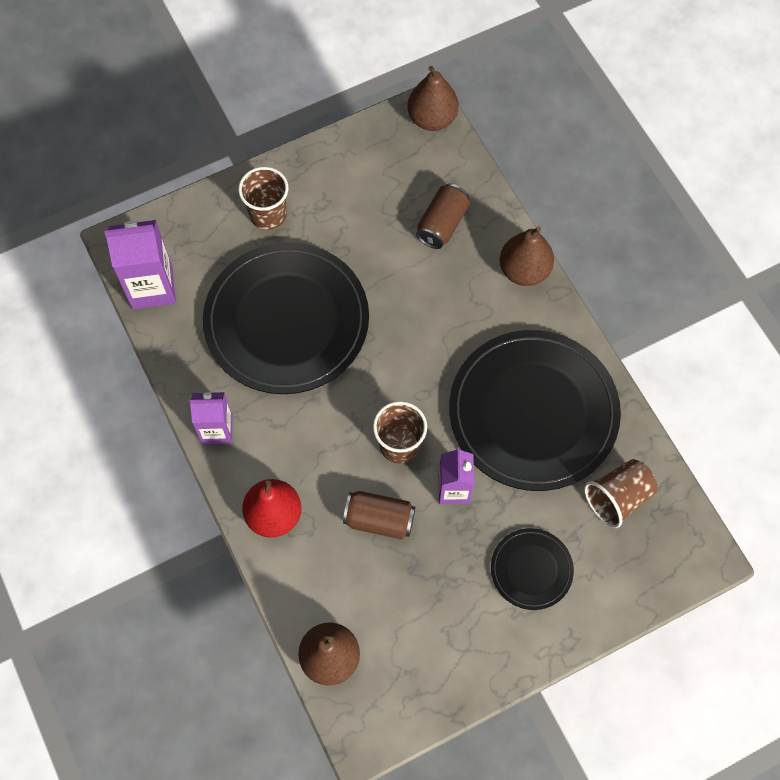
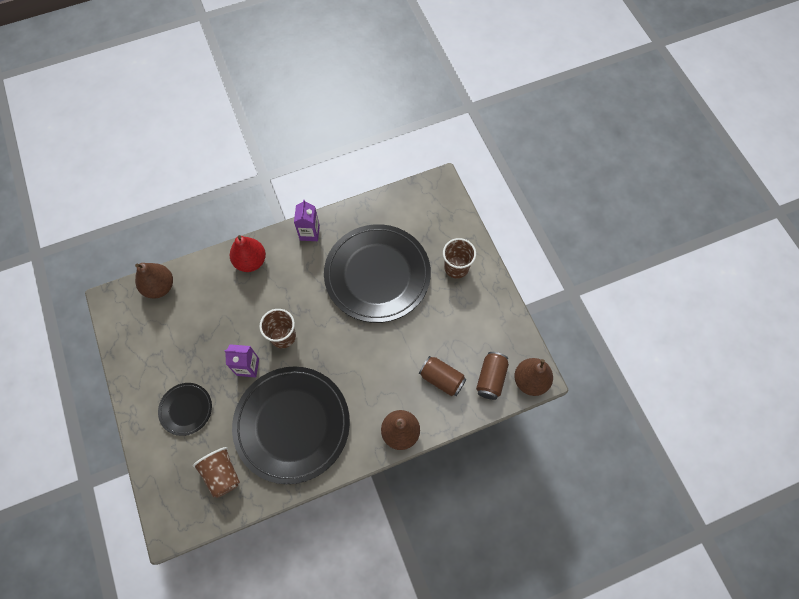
camera: 95 degrees right, 0 degrees up
(152, 287) = (409, 200): purple carton -> none
(379, 519) = (236, 320): brown can -> brown can (491, 378)

